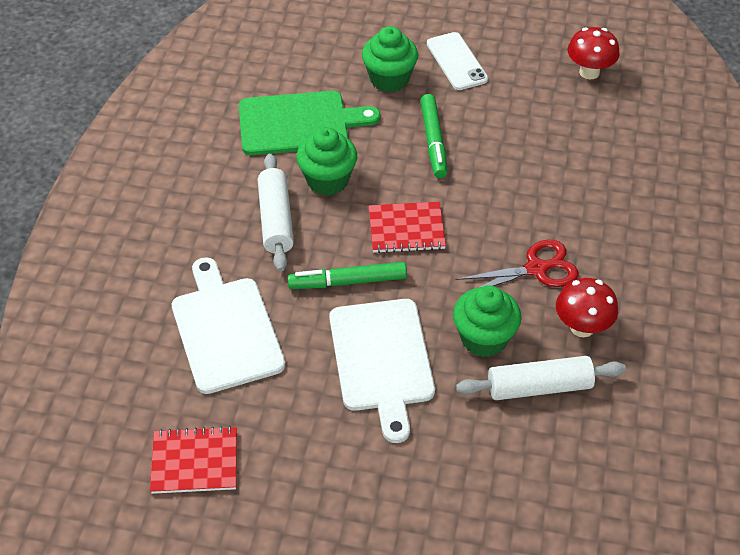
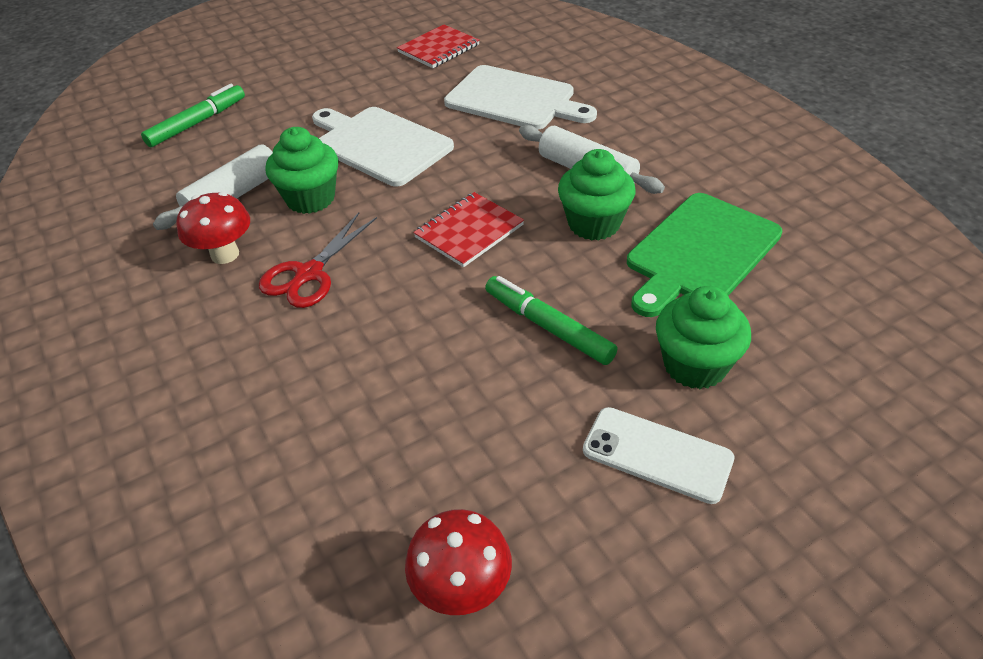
camera: 140 degrees right, 5 degrees down
(347, 282) = (468, 169): green marker -> green marker (197, 123)

